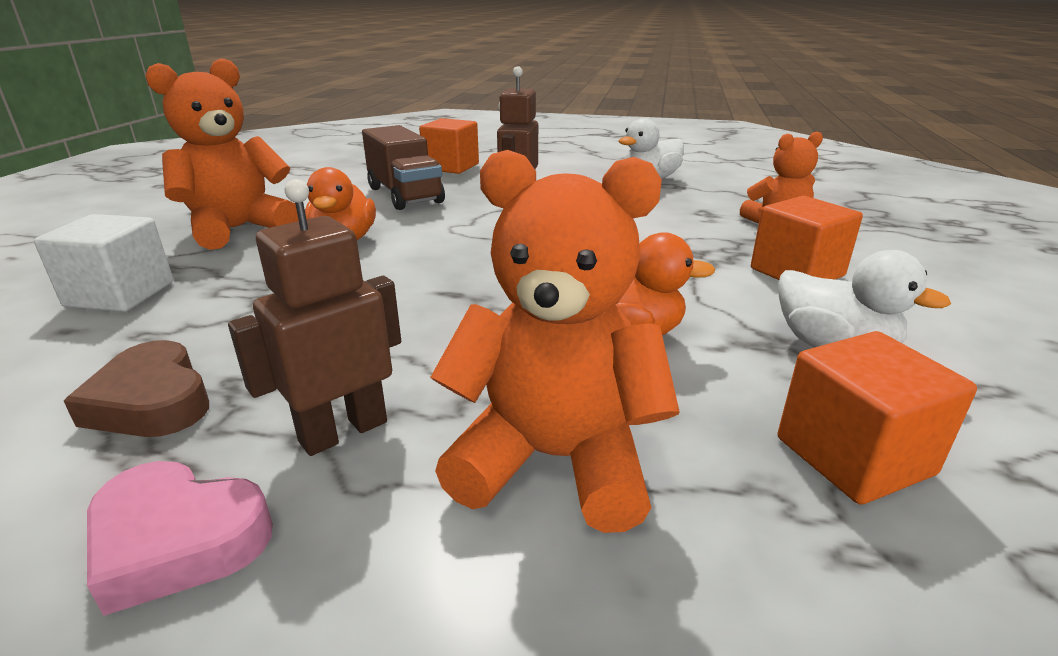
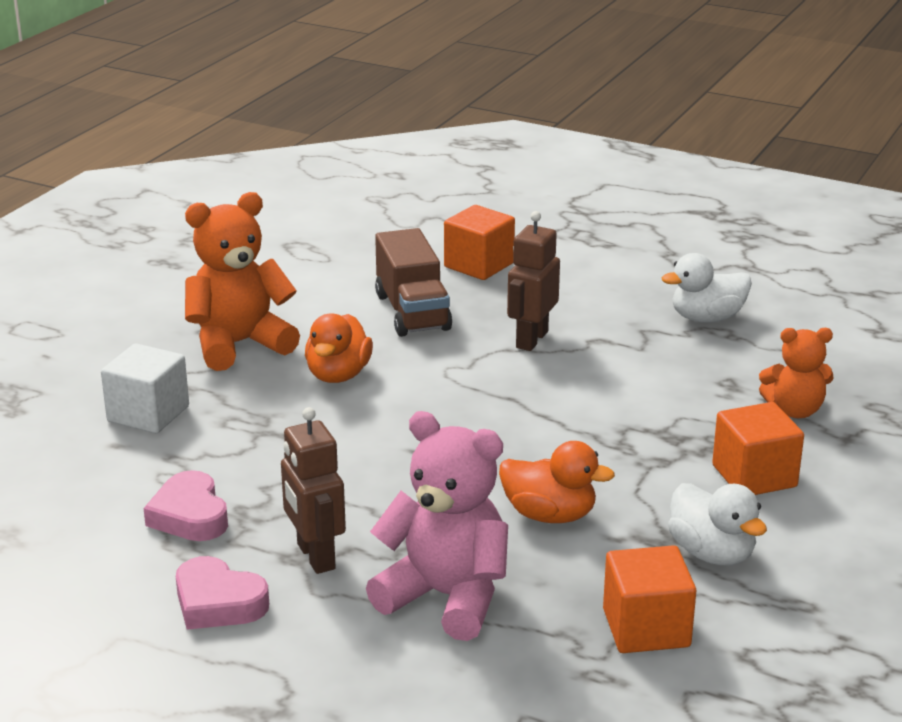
camera: 15 degrees right, 0 degrees up
(152, 401) = (190, 515): brown heart -> pink heart
(343, 431) = (315, 557): brown robot -> brown robot turned 90 degrees counterclockwise
(554, 459) = (446, 597): orange teddy bear -> pink teddy bear

